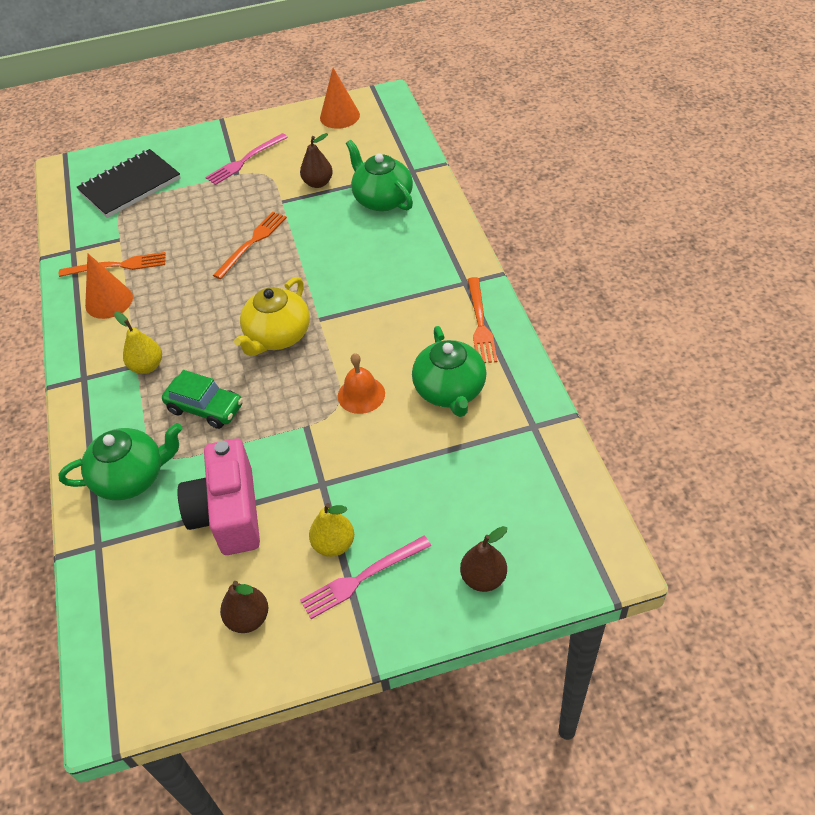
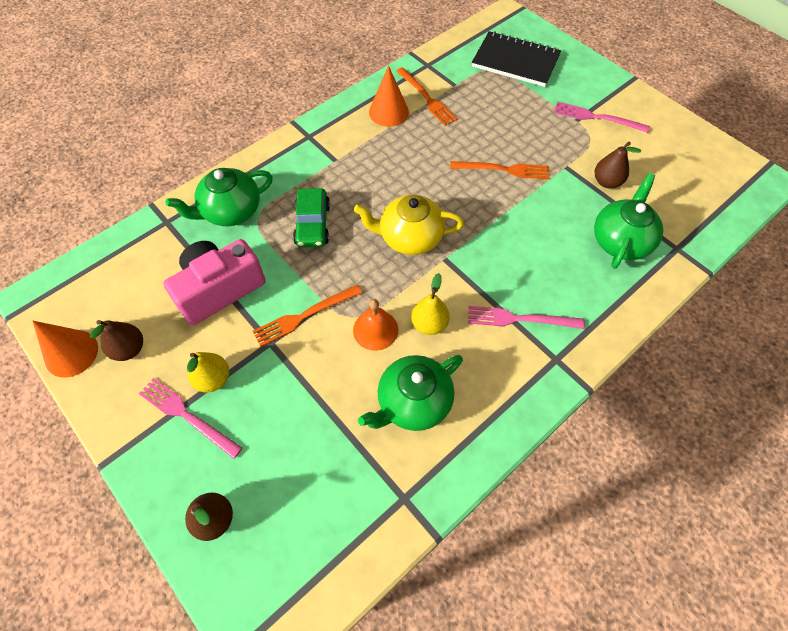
camera: 60 degrees right, 10 degrees up
(131, 477) = (230, 211): green teapot -> green teapot turned 105 degrees clockwise
(147, 366) = (337, 167): yellow pear -> yellow pear (429, 324)
(339, 116) = (707, 157): orange cone -> orange cone (71, 353)
(414, 290) = (520, 319): none -> pink fork
(480, 323) = (510, 395): orange fork -> orange fork (304, 316)

